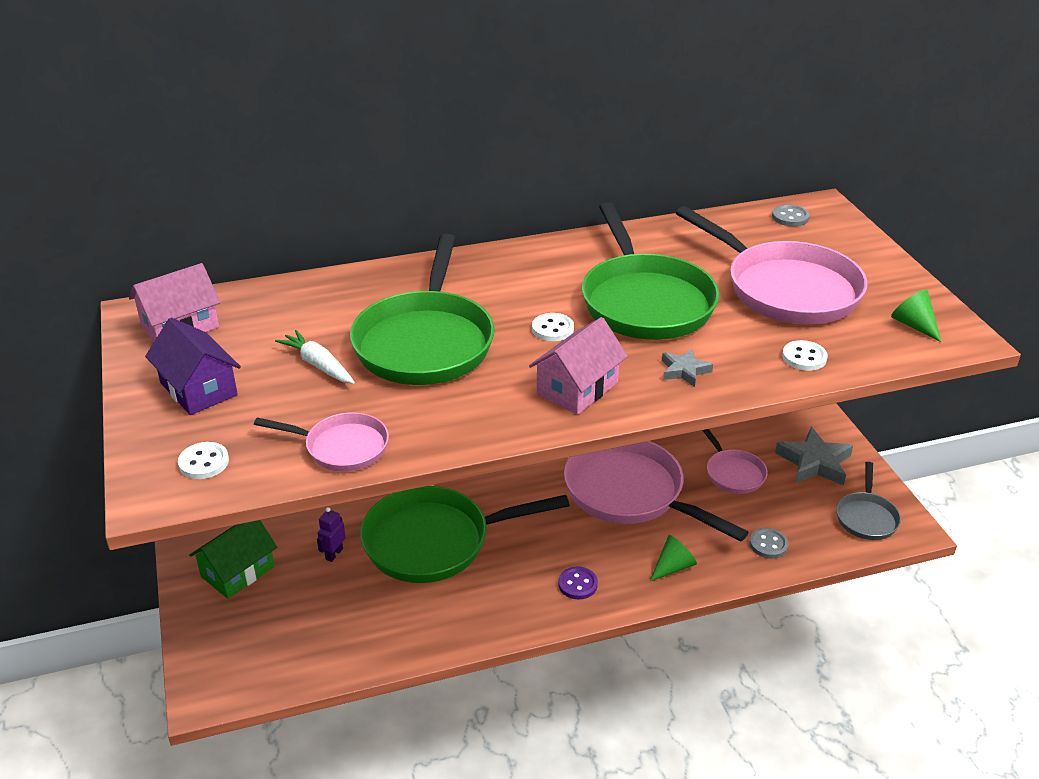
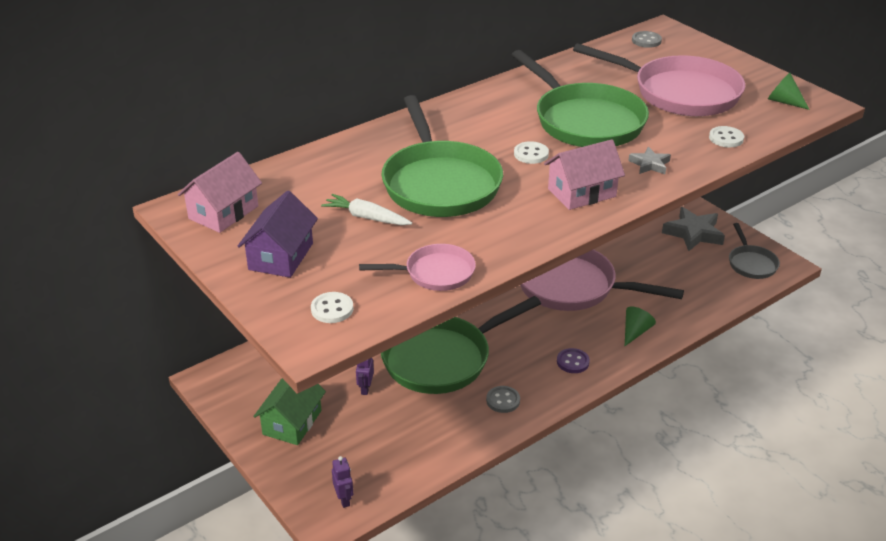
camera: 20 degrees left, 0 degrees up
(198, 389) = (281, 256): purple house -> purple house turned 75 degrees clockwise
(237, 674) = (344, 499): none -> purple robot
(577, 388) = (582, 193): pink house -> pink house turned 45 degrees clockwise
(733, 473) = (640, 254): pink pan -> none
(768, 544) = (694, 299): grey button -> grey button (503, 400)

